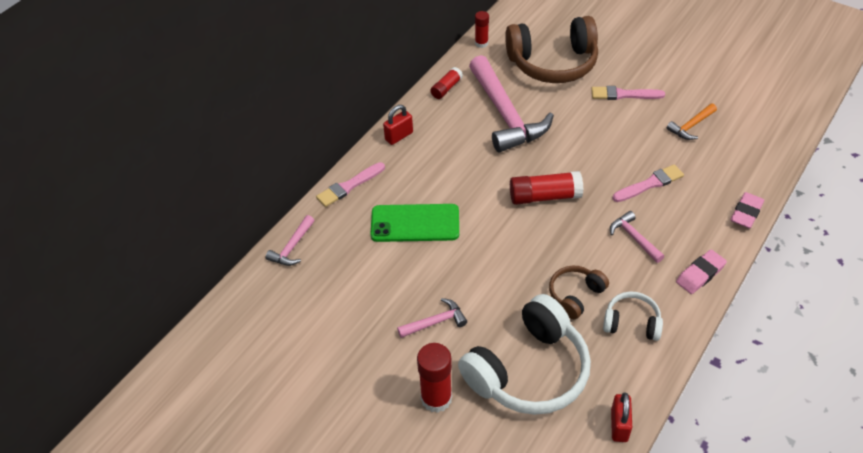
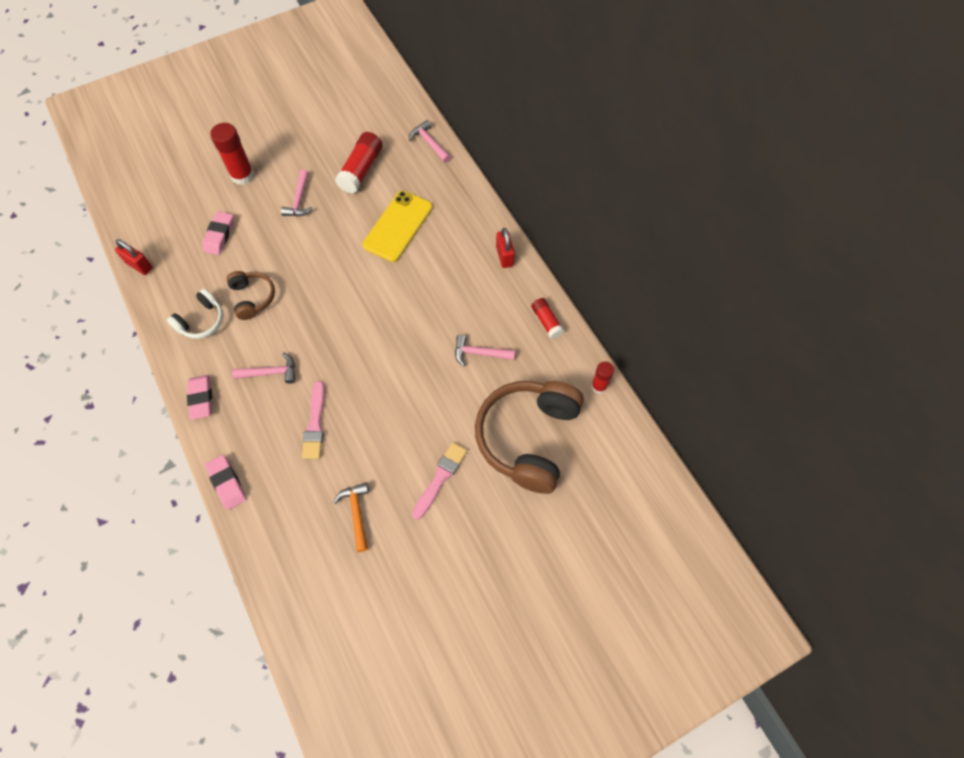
camera: 115 degrees right, 15 degrees up
(349, 186) = (468, 199): pink brush -> none
(415, 223) = (398, 226): green phone -> yellow phone
(505, 114) = (479, 353): pink hammer -> pink hammer, size x0.45
(528, 370) = (219, 235): white headphones -> pink eraser
(545, 196) = (361, 331): red glue stick -> red glue stick (361, 170)

